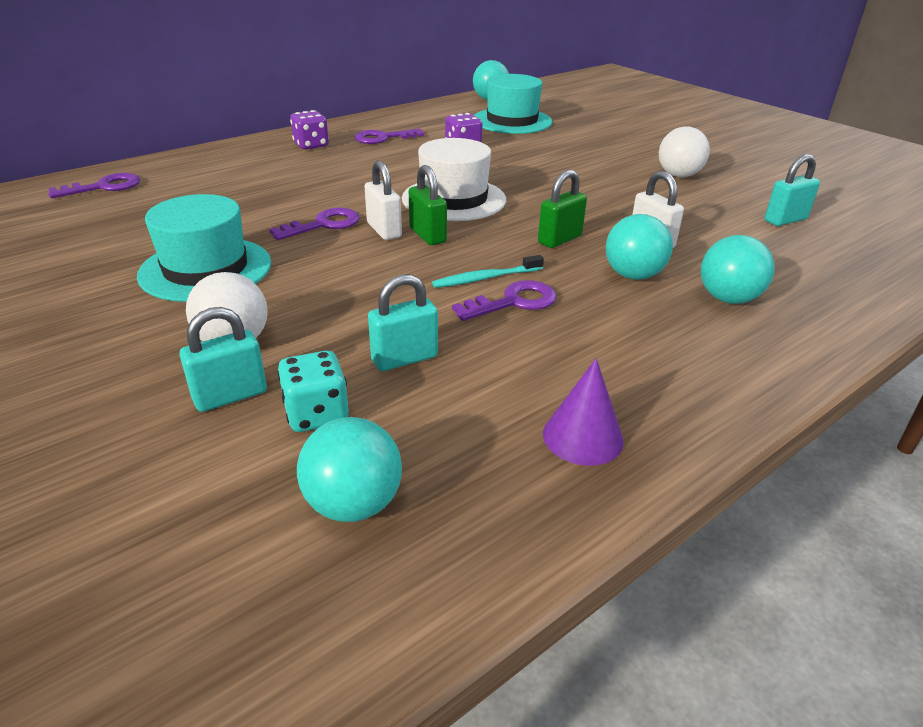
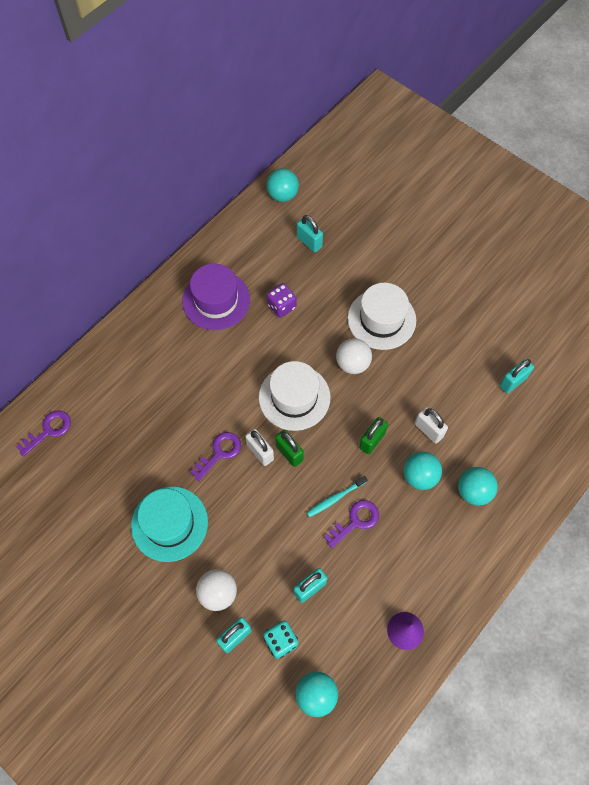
camera: 10 degrees left, 30 degrees up
(311, 145) = (166, 326): purple dice -> none
(383, 138) = (216, 300): purple key -> purple hat
(512, 121) = (309, 242): turquoise hat -> turquoise padlock
(592, 165) = (381, 319): none -> white hat
(678, 175) = (444, 324): white ball -> white ball (352, 364)

